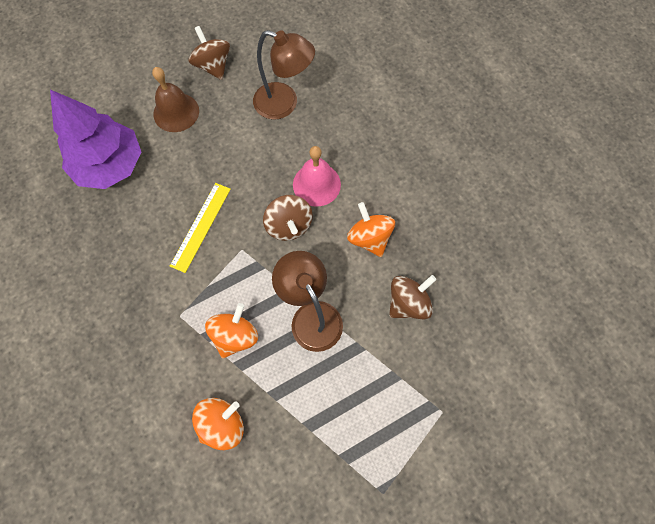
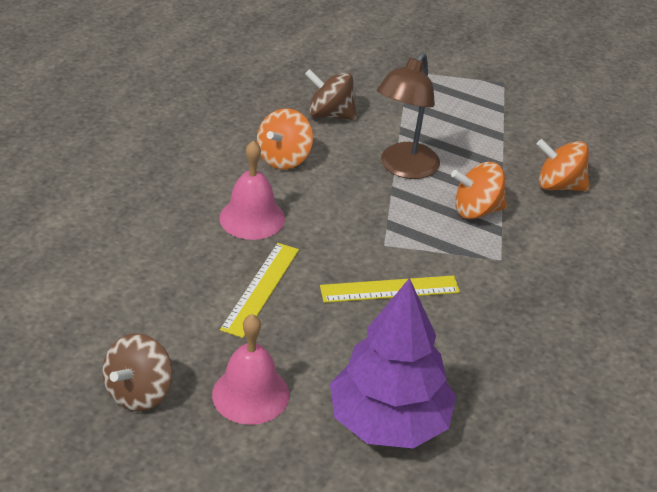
camera: 125 degrees left, 30 degrees down
(176, 112) = (250, 394): brown bell -> pink bell
(249, 156) = (260, 288): none -> yellow ruler
(284, 104) = (155, 289): brown lamp -> none
(289, 225) = (322, 220): brown spinning top -> none

